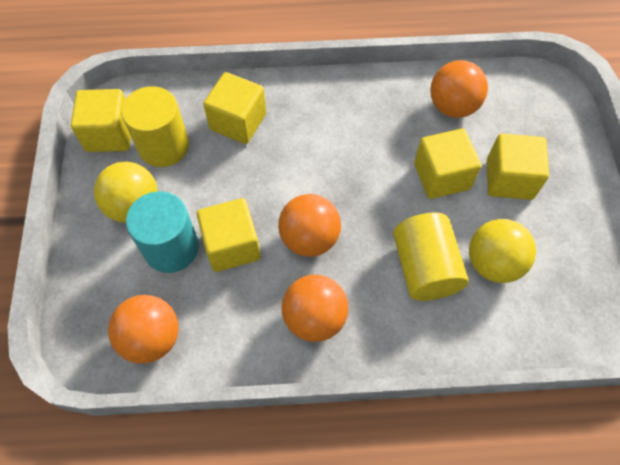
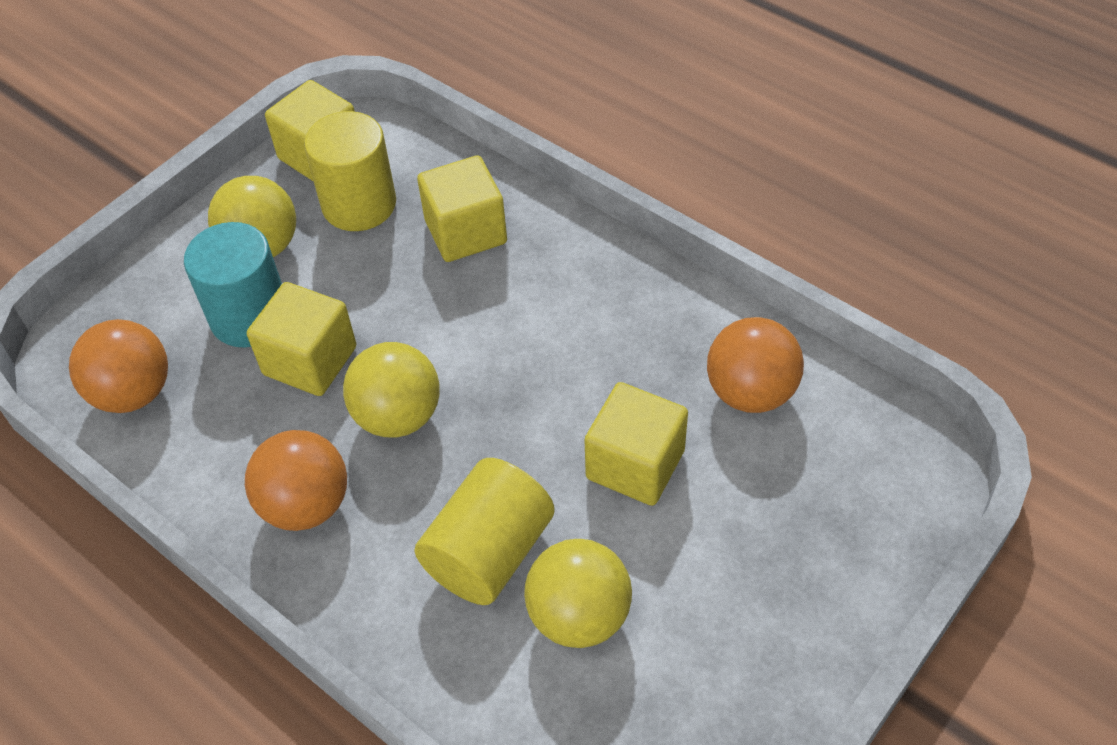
camera: 45 degrees right, 10 degrees down
(309, 238) = (398, 416): orange ball -> yellow ball
(509, 179) = (722, 534): yellow cube -> none

